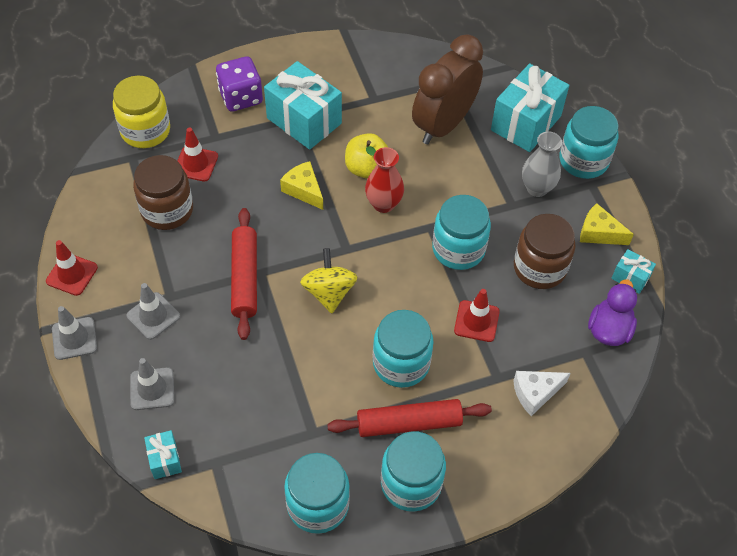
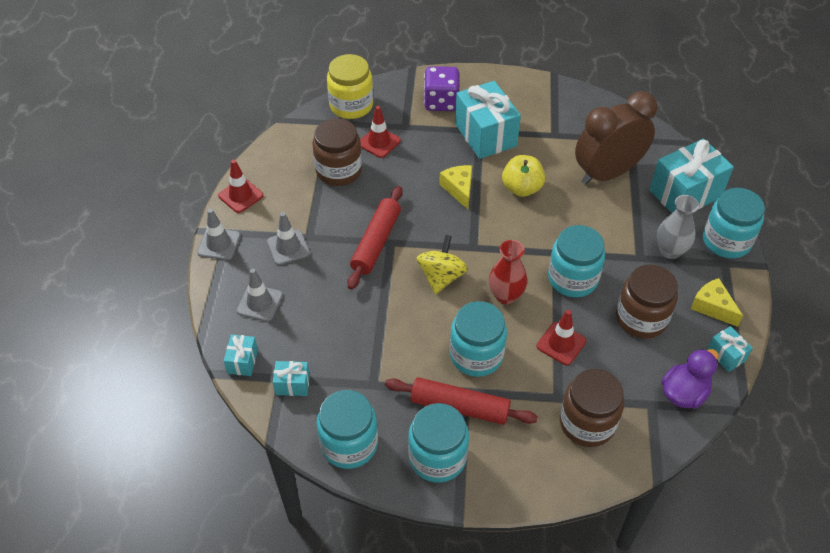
camera: 25 degrees right, 5 degrees down
(230, 465) = (292, 385): none -> turquoise gift
(383, 204) = (523, 221): red vase -> red vase (506, 295)
(535, 393) = (587, 423): white cheese -> brown jar

